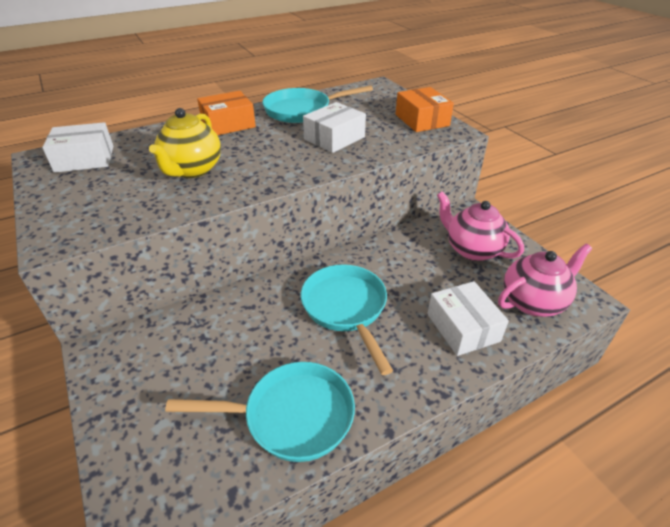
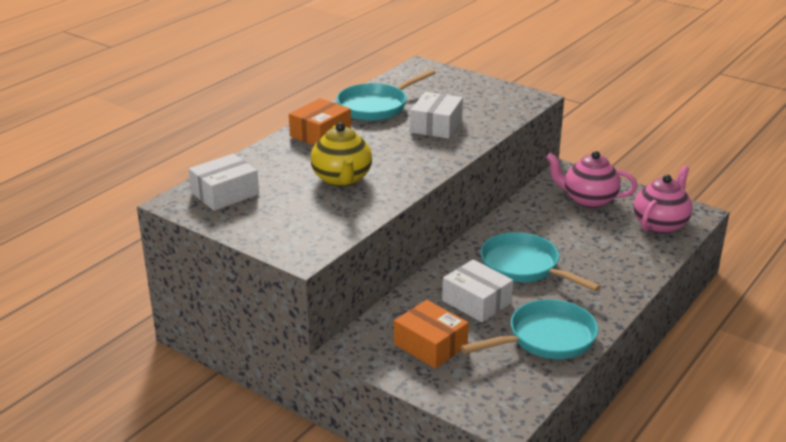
camera: 25 degrees left, 10 degrees down
(422, 120) = (496, 93): orange box -> orange box (430, 345)
(463, 327) = (622, 254): white box -> white box (476, 302)

